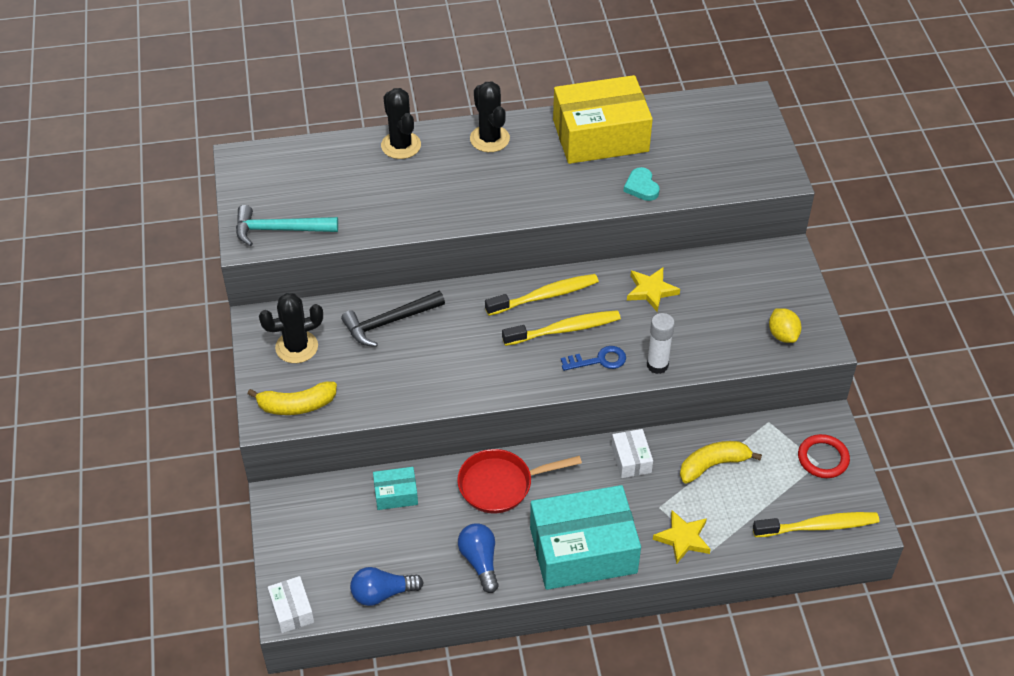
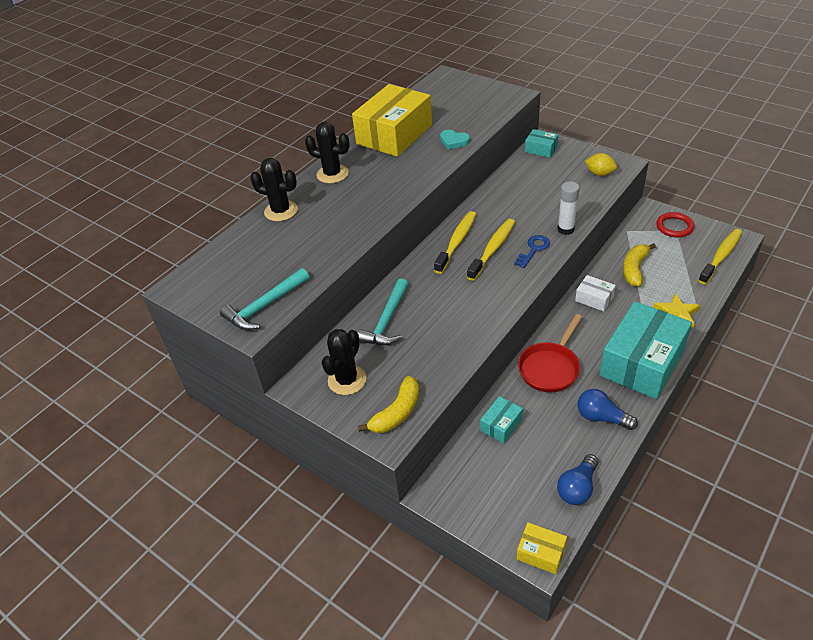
camera: 40 degrees left, 5 degrees down
(292, 610) = (541, 553): white box -> yellow box
(389, 322) = (387, 321): black hammer -> turquoise hammer
(651, 291) = (507, 200): yellow star -> none
(768, 261) = (541, 149): none -> turquoise box

